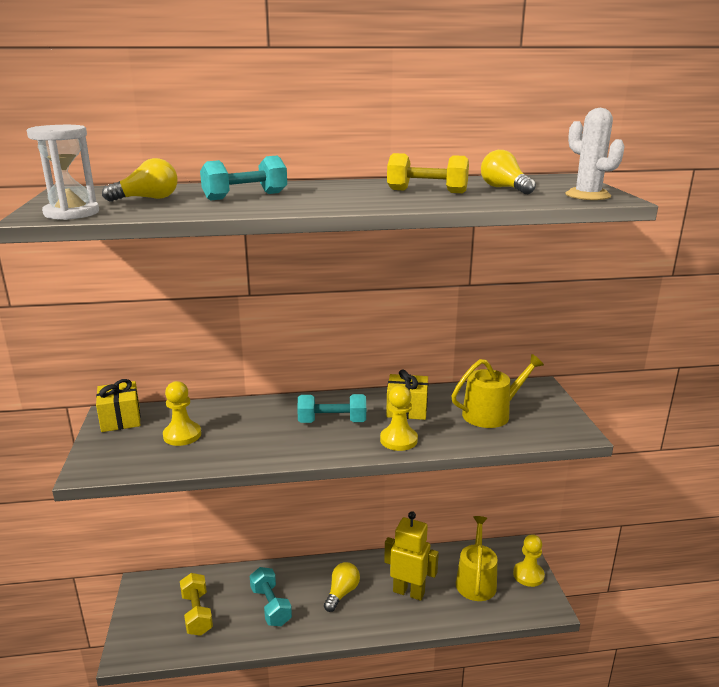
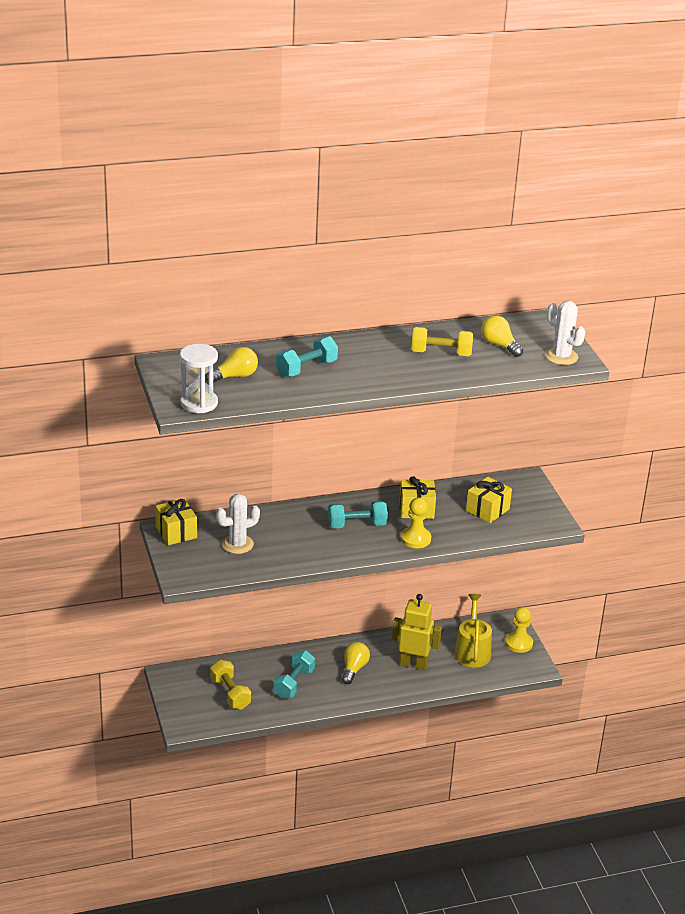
camera: 10 degrees left, 10 degrees up
(182, 435) = (237, 544): yellow pawn -> white cactus
(271, 606) = (294, 683): turquoise dumbbell -> turquoise dumbbell turned 60 degrees clockwise
(491, 414) = (487, 510): yellow watering can -> yellow gift

